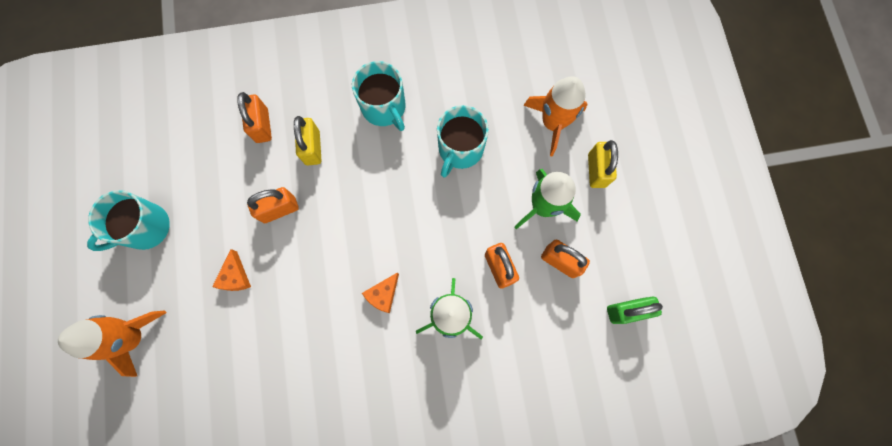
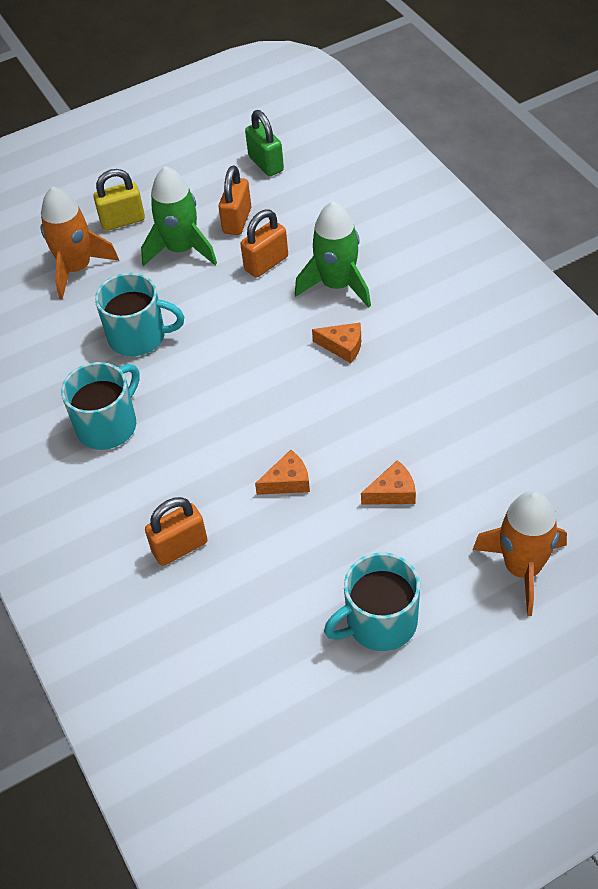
camera: 105 degrees left, 25 degrees down
(145, 228) = (380, 622): turquoise mug -> turquoise mug turned 120 degrees clockwise
(279, 209) = (287, 481): orange padlock -> orange cheese
(312, 148) = (191, 479): yellow padlock -> none

